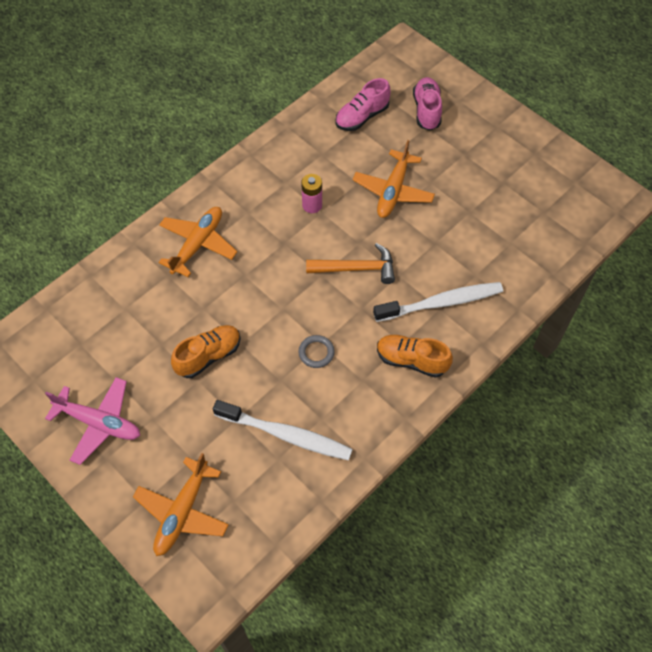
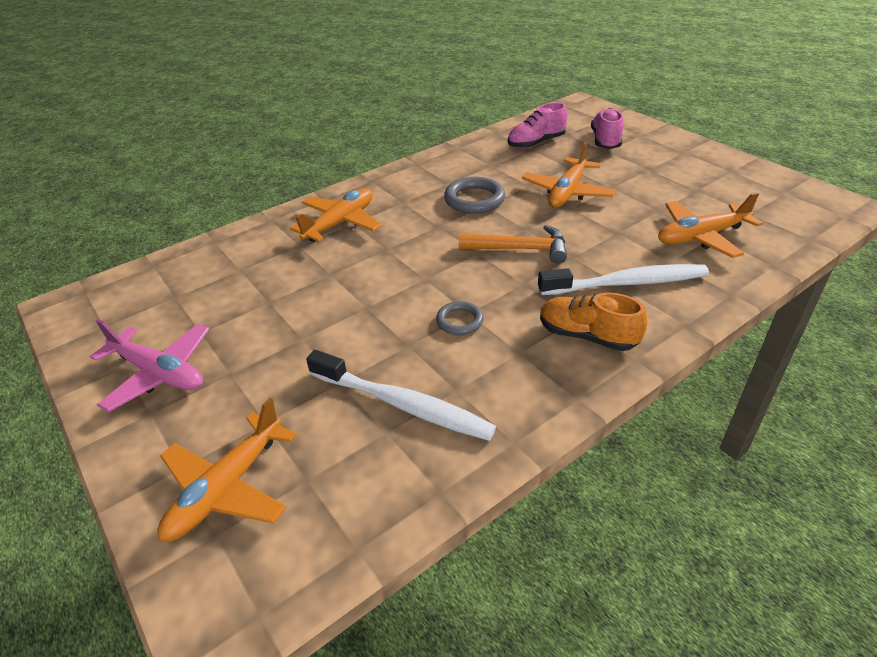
camera: 10 degrees right, 20 degrees down
(208, 356) = (322, 316): orange shoe -> none
(312, 205) = (474, 199): pink battery -> grey ring
(502, 244) = (701, 236): none -> orange plane

